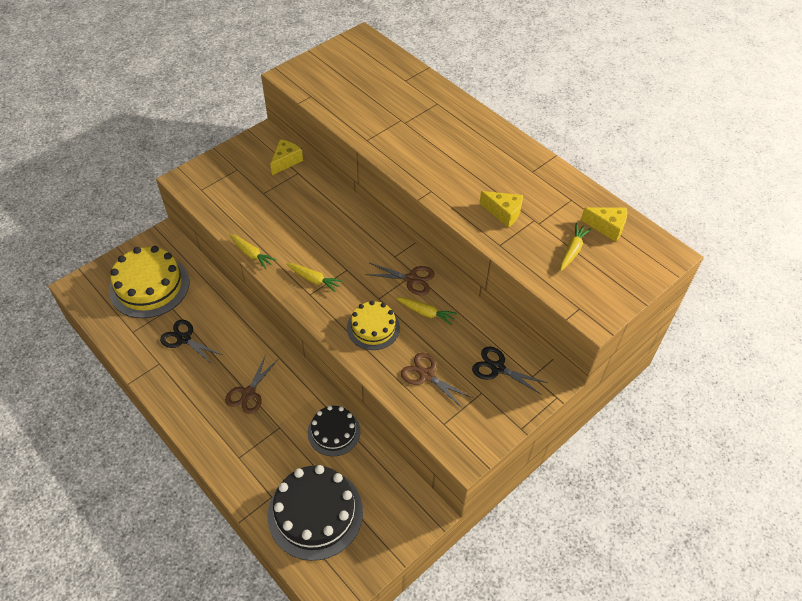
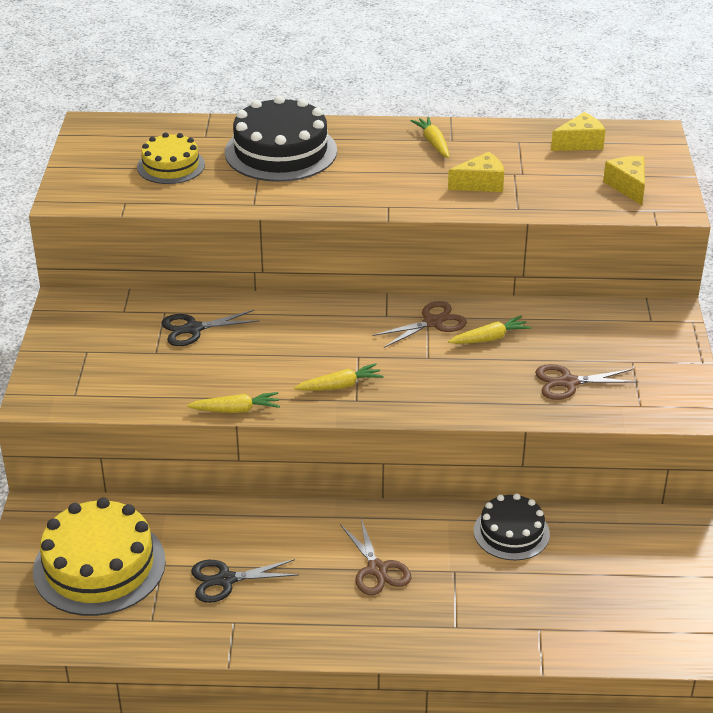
camera: 45 degrees left, 15 degrees down
(286, 161) = (133, 310): yellow cheese -> yellow cheese (628, 186)
(315, 513) = (598, 606): black cake -> black cake (281, 151)
(373, 328) = (462, 382): yellow cake -> yellow cake (171, 166)
(497, 368) = (615, 335): black scissors -> black scissors (193, 329)
(572, 250) = (581, 175): yellow carrot -> yellow carrot (433, 143)

